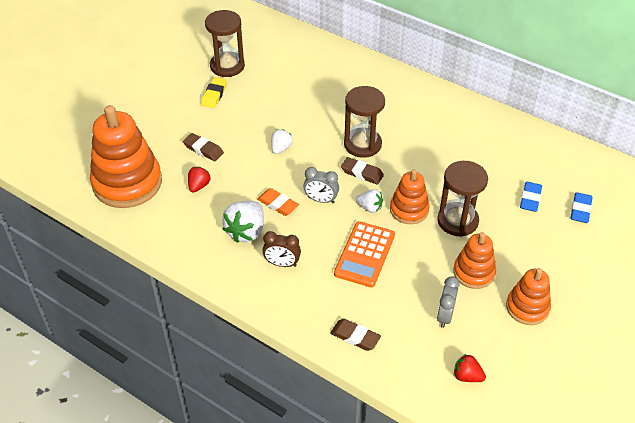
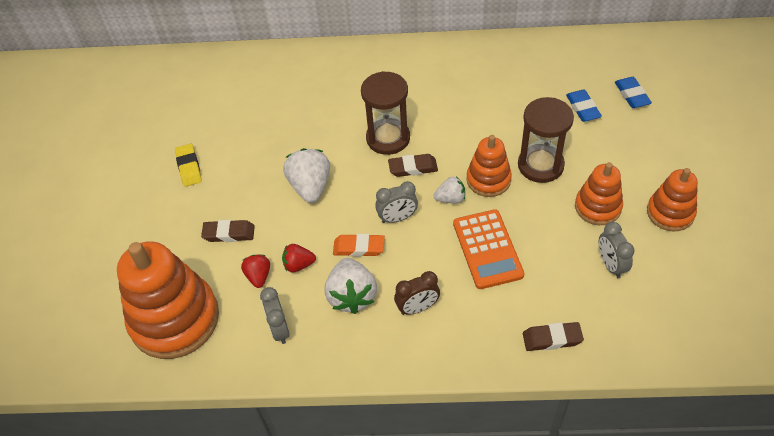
camera: 30 degrees left, 5 degrees up
(183, 225) = (279, 329): none -> grey clock
(227, 66) = (176, 129): brown hourglass -> none
(281, 148) = (310, 187): white strawberry -> white strawberry, size x1.74
(467, 376) = (680, 312): red strawberry -> red strawberry (299, 265)

